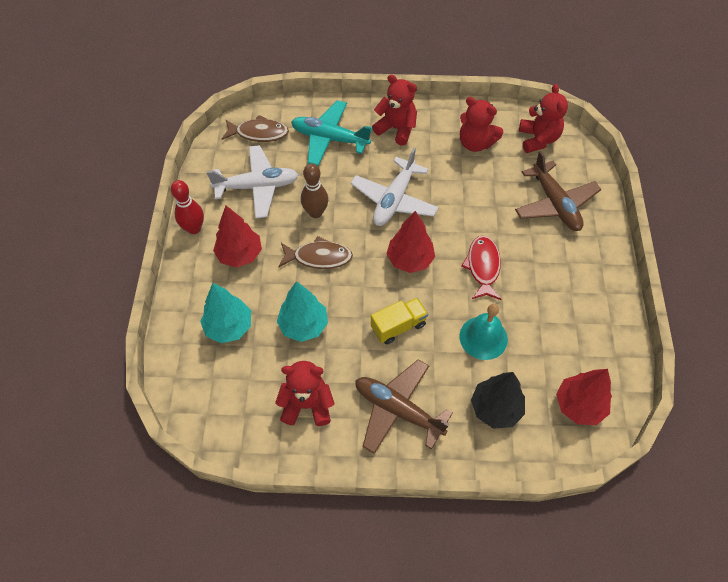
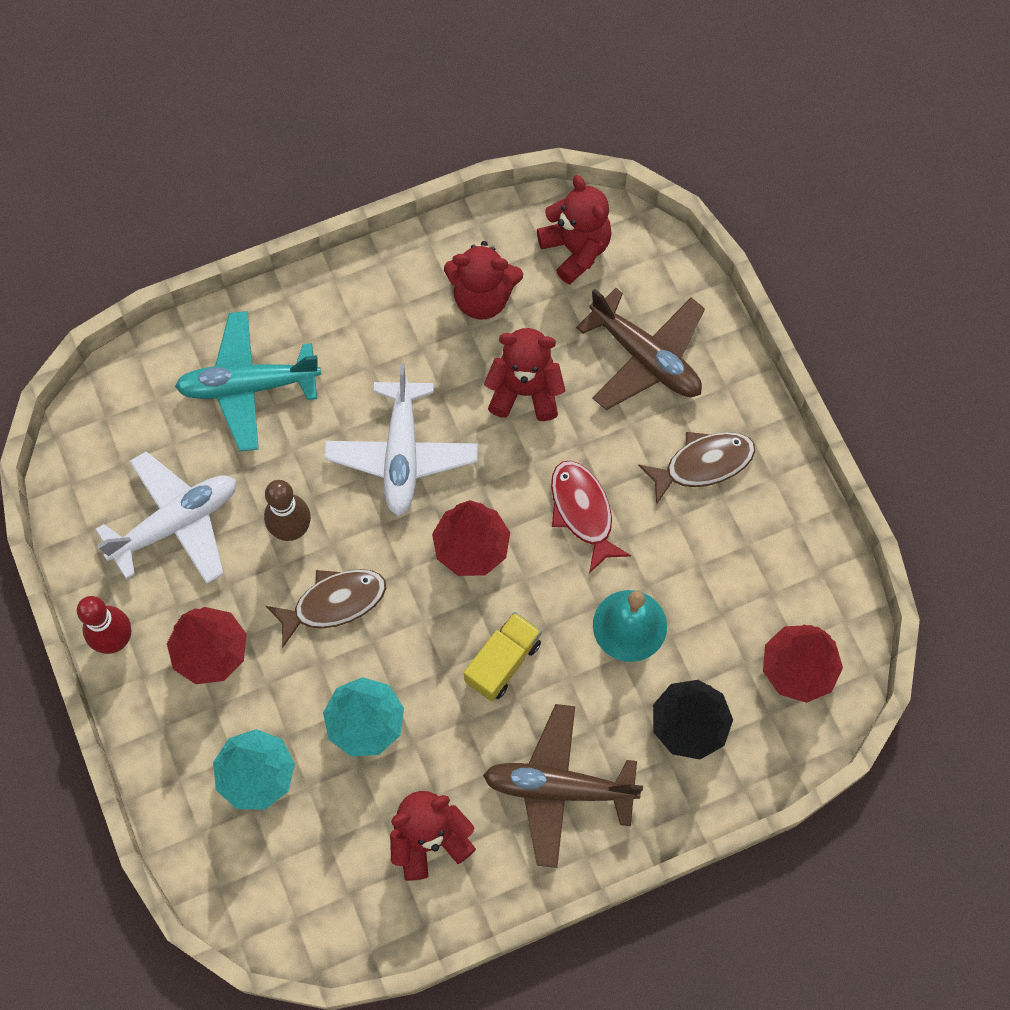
camera: 25 degrees left, 10 degrees up
(259, 133) = (127, 424): brown fish -> brown fish (703, 464)
(396, 129) = (347, 322): red teddy bear -> red teddy bear (525, 391)

